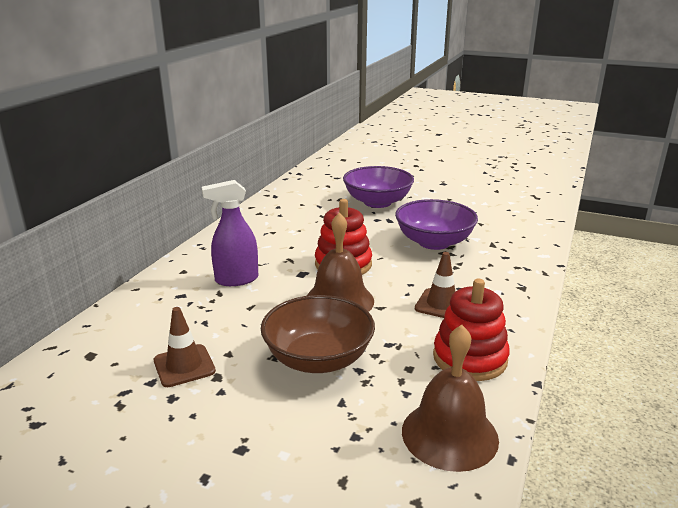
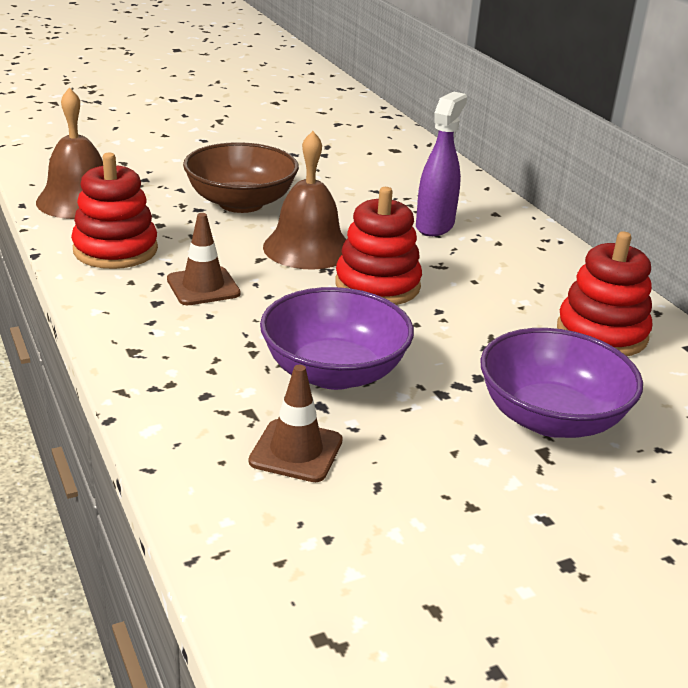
camera: 130 degrees right, 5 degrees up
(184, 366) = (324, 166): brown traffic cone -> brown traffic cone (296, 451)
(293, 211) = (601, 333): none -> red stacking toy

